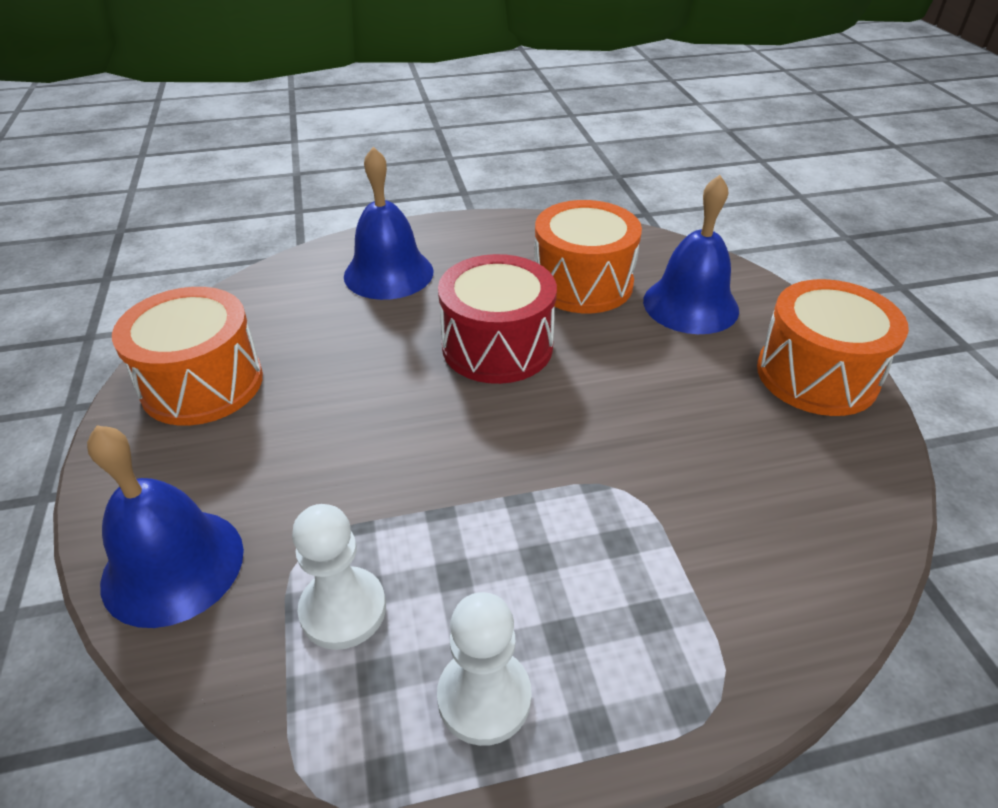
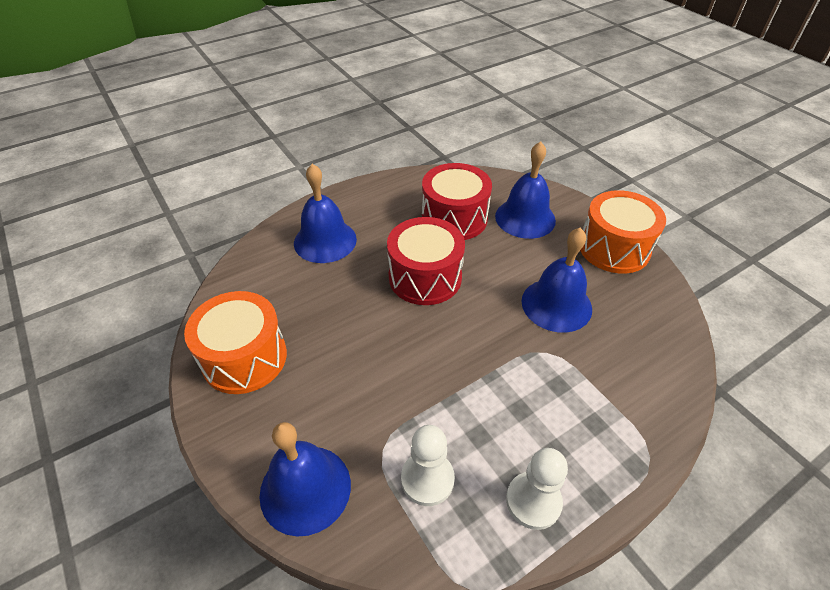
camera: 20 degrees left, 5 degrees up
(582, 283) = (454, 218): orange drum -> red drum
(677, 429) = (556, 304): none -> blue bell

